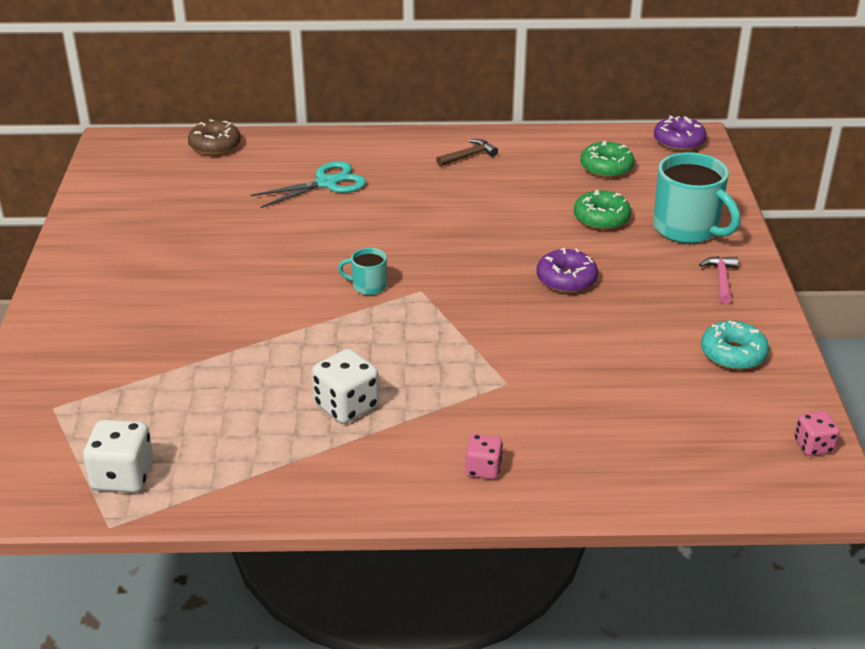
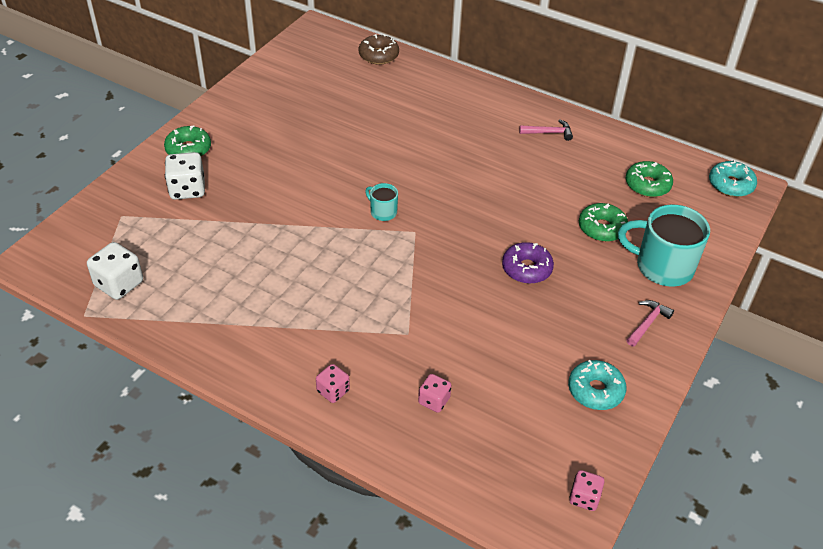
camera: 30 degrees right, 10 degrees up
(73, 310) = (188, 149): none -> green donut
(326, 183) = (427, 116): turquoise scissors -> none
(347, 406) = (289, 299): white dice -> white dice (187, 189)
(468, 156) = (549, 133): brown hammer -> pink hammer
(594, 430) = (434, 401): none -> pink dice
(679, 141) = (730, 185): purple donut -> turquoise donut
(687, 229) = (662, 267): turquoise mug -> turquoise mug turned 120 degrees clockwise

